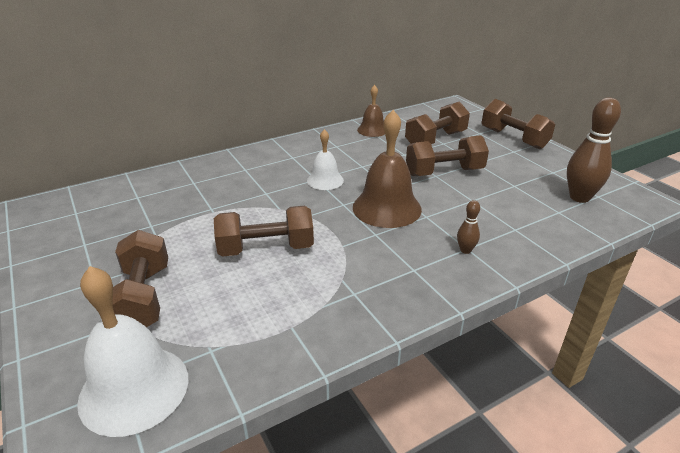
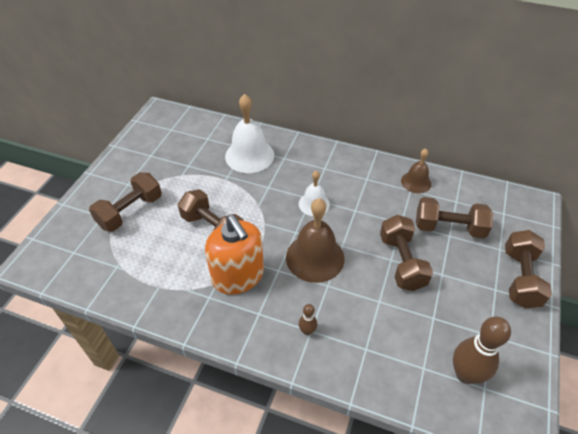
camera: 50 degrees right, 15 degrees up
(134, 389) = (74, 258): white bell -> white bell (249, 155)
(351, 261) = (238, 276): none -> orange soap dispenser
(444, 172) = (401, 262): brown dumbbell -> brown dumbbell turned 45 degrees clockwise

